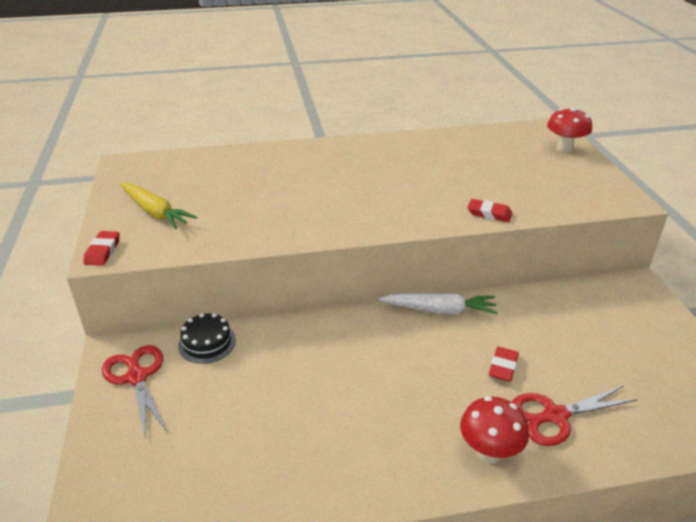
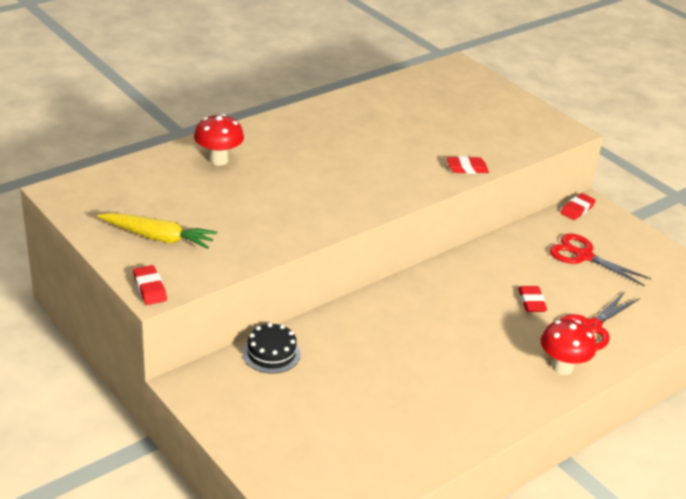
camera: 30 degrees left, 0 degrees up
(137, 377) = (235, 400): red scissors -> red scissors (583, 256)
(440, 310) = (451, 269): white carrot -> none
(564, 149) = (484, 88): red mushroom -> red mushroom (218, 160)
(619, 285) = (577, 209): none -> red eraser

